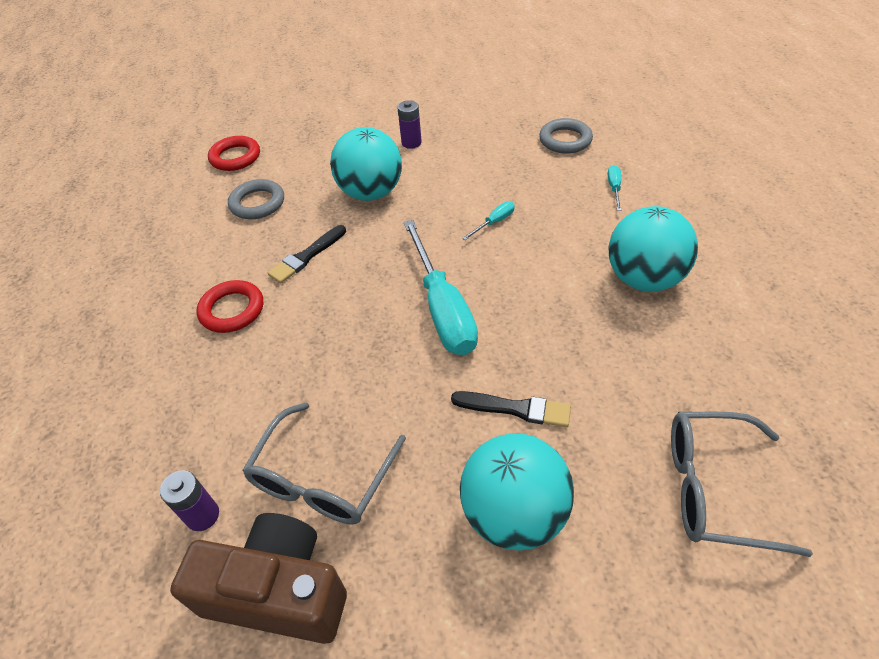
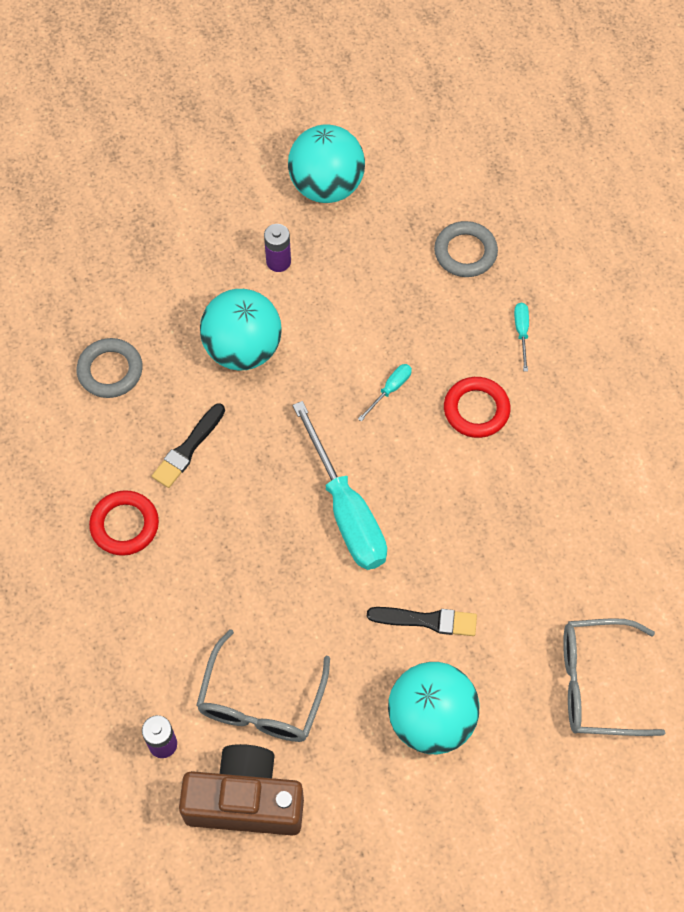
camera: 10 degrees left, 15 degrees up
(235, 157) = (60, 293): red ring -> red ring (476, 410)
(643, 279) = (548, 461): turquoise ball -> turquoise ball (326, 186)

